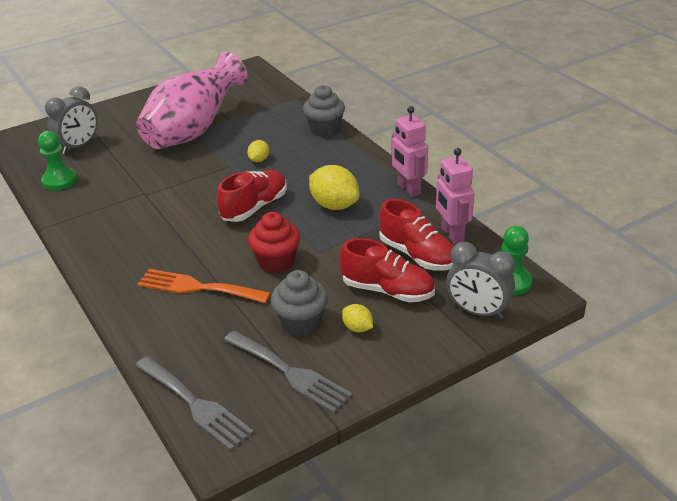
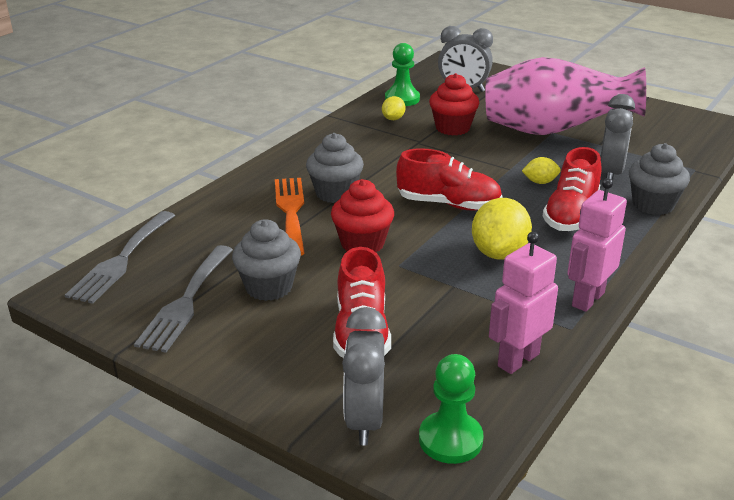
camera: 65 degrees right, 5 degrees down
(140, 171) = (452, 128): none -> red cupcake
(189, 257) = (335, 193): none -> grey cupcake
(273, 130) = (610, 173): none -> grey clock
(357, 328) = (280, 328): yellow lemon -> yellow lemon (393, 119)
(417, 255) = (449, 340): red shoe -> red shoe (571, 215)

